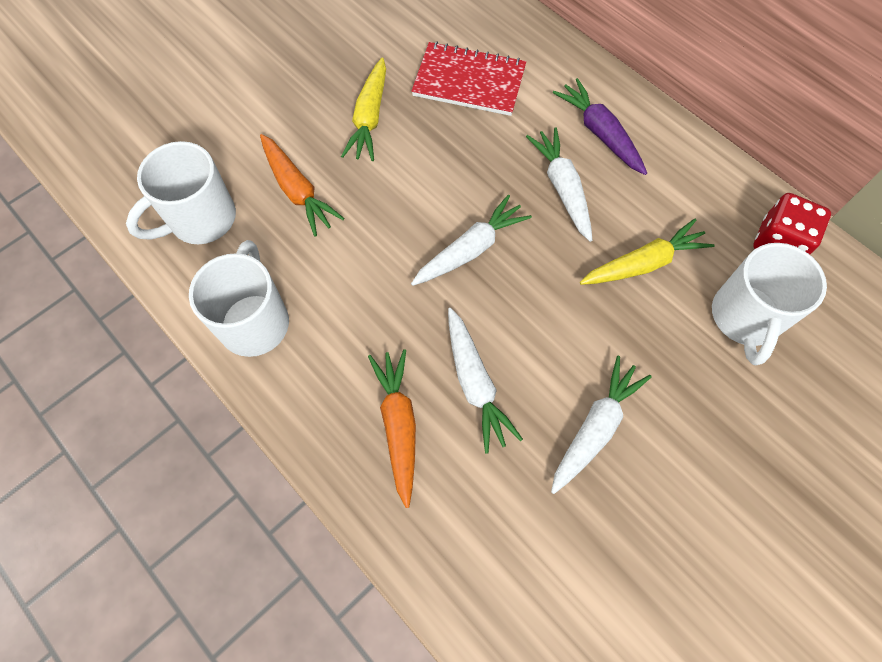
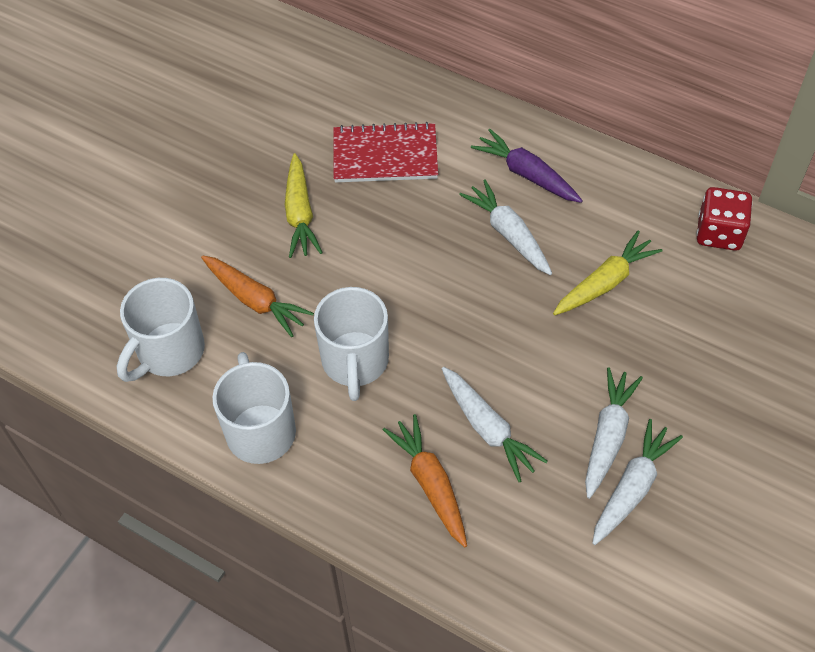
camera: 15 degrees left, 10 degrees down
(470, 249) = (441, 311): white carrot -> white carrot (632, 488)
(745, 318) = (709, 307): white mug -> white mug (355, 362)

